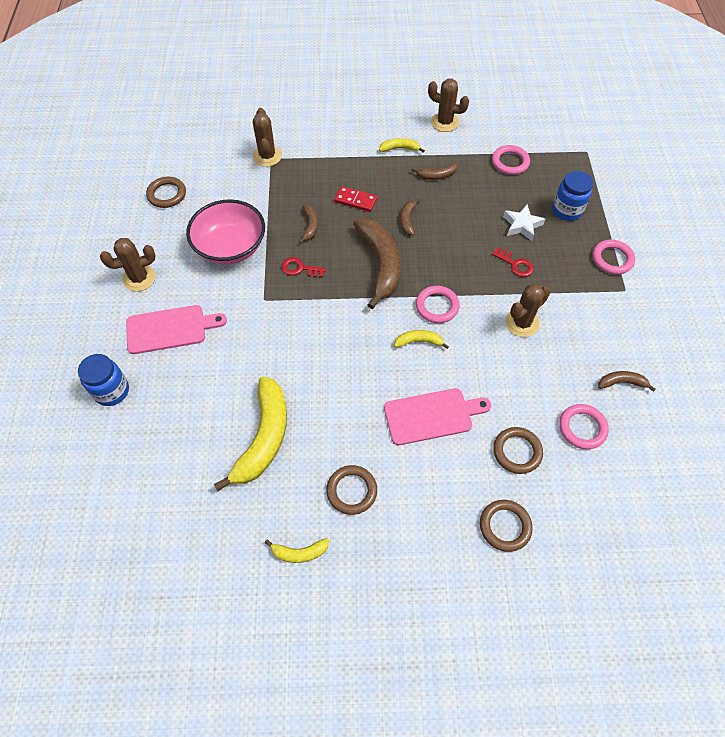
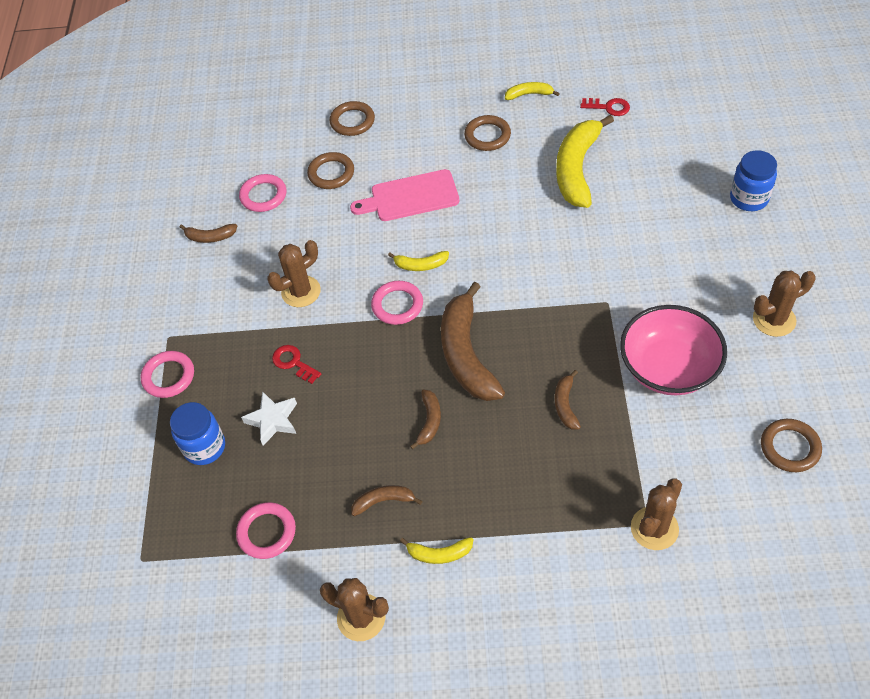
camera: 175 degrees left, 5 degrees down
(170, 329) = (710, 262): pink cutting board -> none
(267, 156) = (654, 528): brown cactus -> brown cactus turned 45 degrees clockwise
(300, 268) = (570, 343): red key -> red key (608, 107)
(355, 200) = (505, 450): red domino -> none

